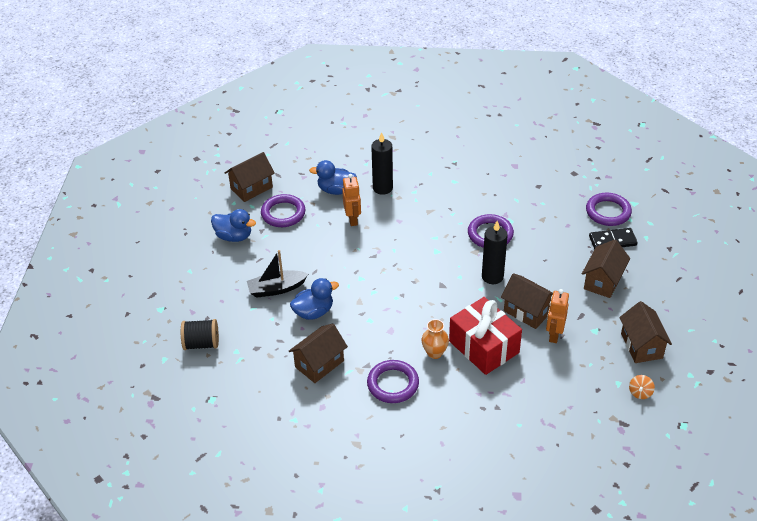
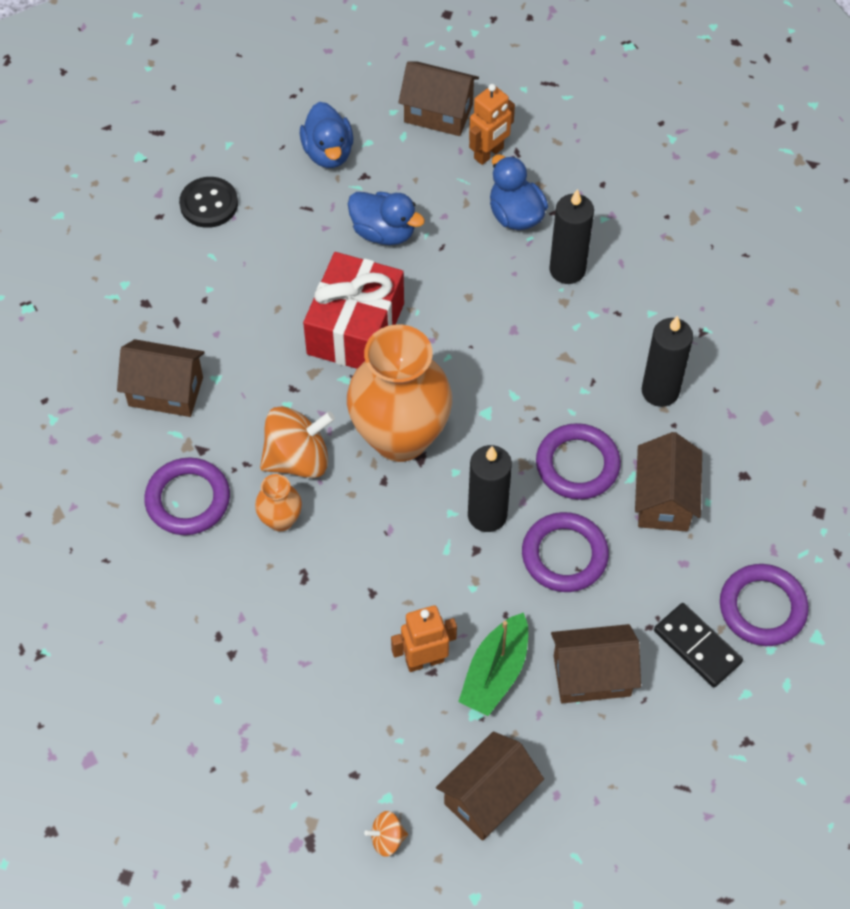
camera: 55 degrees right, 15 degrees up
(201, 343) = (111, 238): black spool -> none
(219, 295) = (209, 204): none -> black button
(276, 289) = (266, 261): black boat -> none
(283, 213) = (417, 181): purple ring -> purple ring (564, 555)
(314, 312) = (254, 330): blue duck -> blue duck (384, 232)
(353, 219) = (470, 271): orange robot -> orange robot (489, 153)
(405, 330) = (298, 459): none -> orange spinning top
(424, 287) = (400, 437): none -> orange vase
(474, 190) = (660, 391): none -> black candle
(484, 347) = (335, 577): red gift -> red gift (355, 329)
(527, 311) = (447, 600): brown house -> brown house (664, 500)
(578, 313) = (495, 673): none -> green boat

